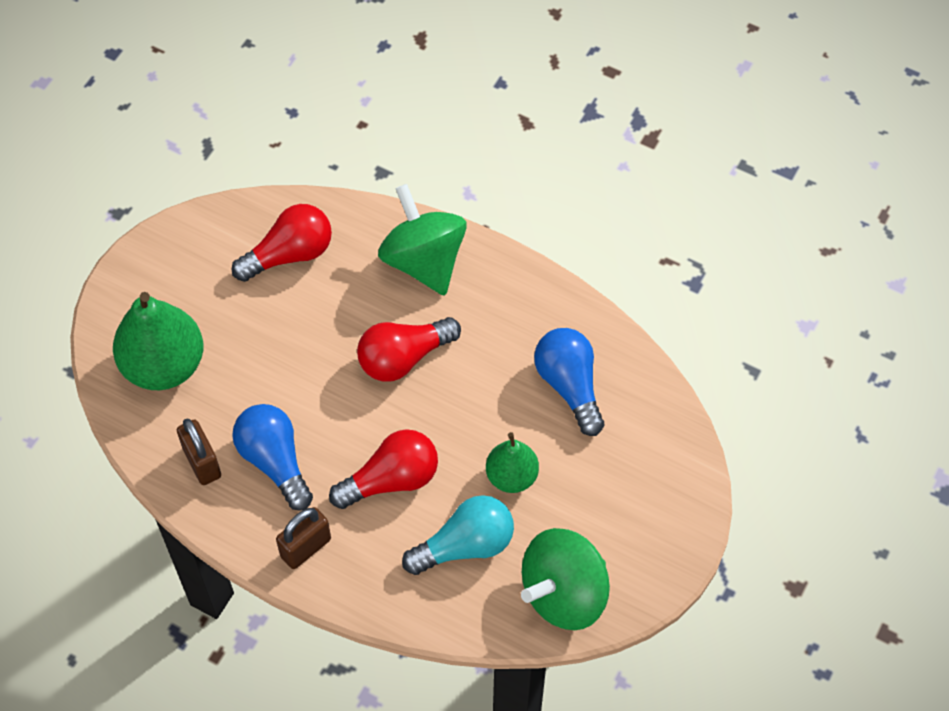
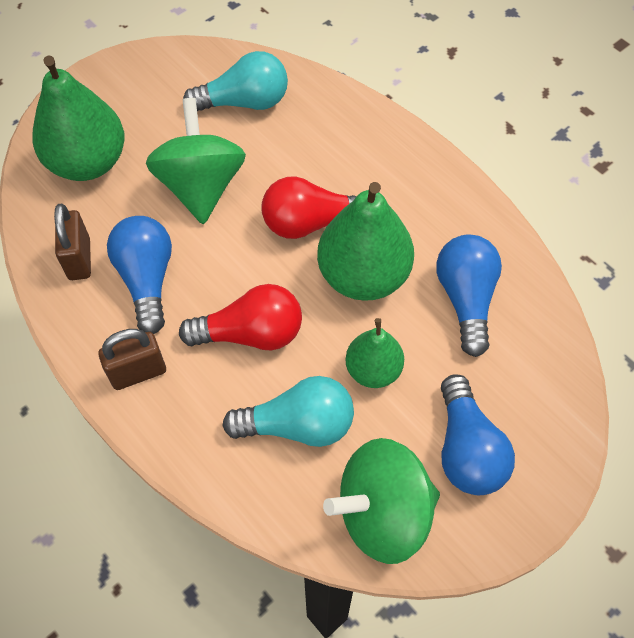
camera: 20 degrees right, 0 degrees up
(289, 254) = (244, 102): red light bulb -> turquoise light bulb
(424, 261) = (365, 142): green spinning top -> green spinning top (201, 186)
(471, 393) = (363, 276): none -> green pear
(614, 517) = (467, 449): none -> blue light bulb

